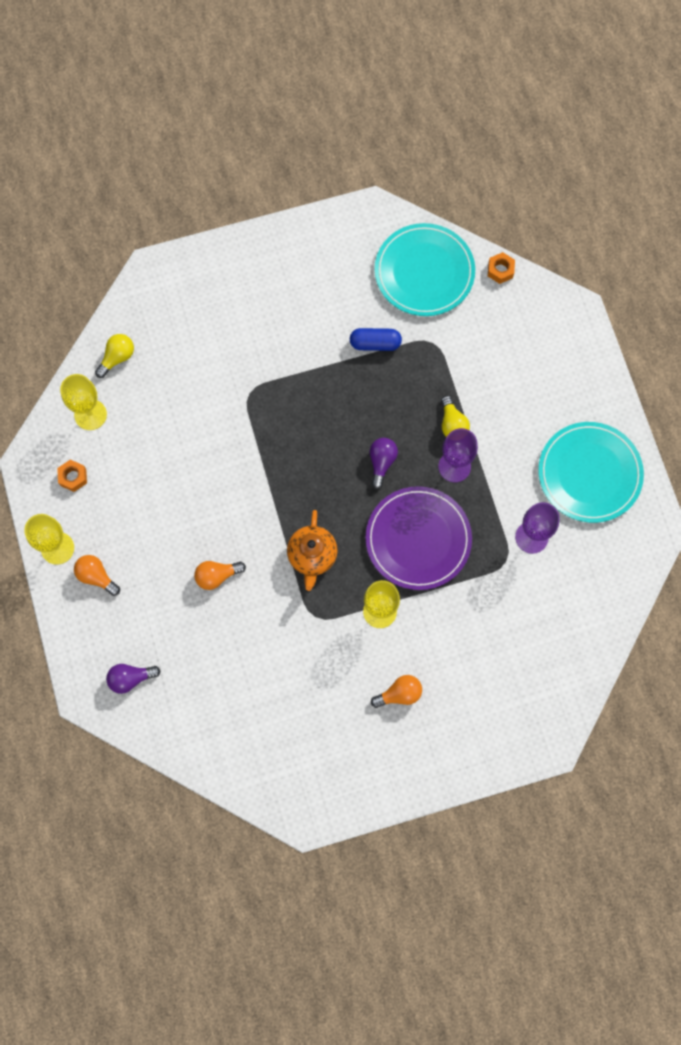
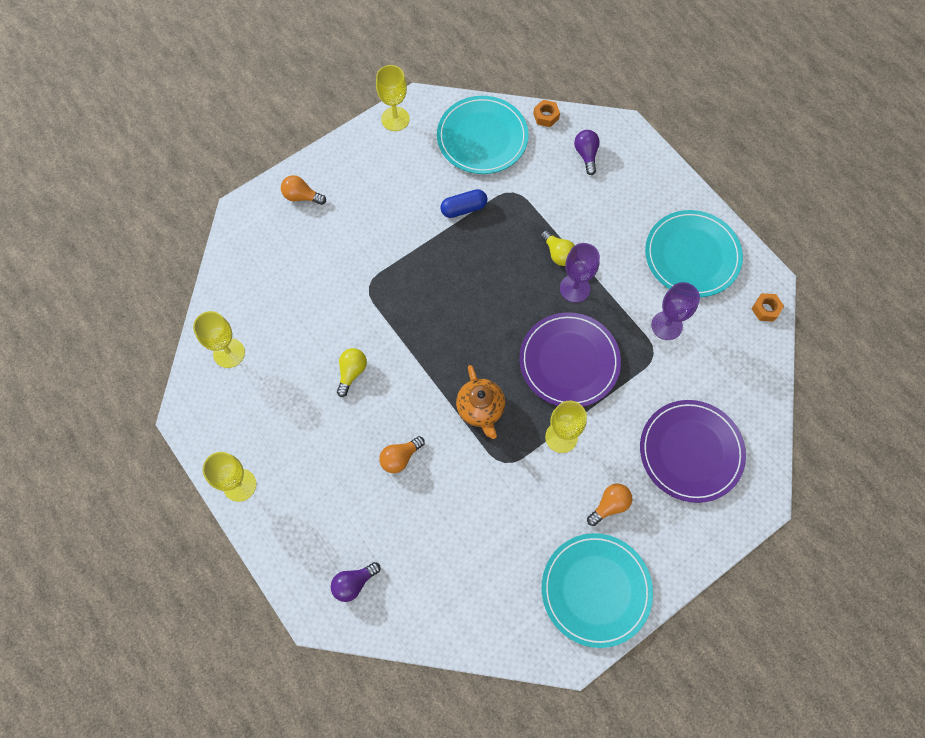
camera: 20 degrees left, 5 degrees down
(73, 477) = (232, 414): orange nut -> orange nut (765, 309)
(96, 576) = (286, 498): orange light bulb -> orange light bulb (302, 196)
(117, 358) = (236, 295): yellow light bulb -> yellow light bulb (351, 372)
(342, 221) = (395, 119): none -> yellow goblet
(353, 768) = (596, 590): none -> turquoise plate
(381, 462) = (510, 306): purple light bulb -> purple light bulb (586, 155)
(501, 671) = (691, 452): none -> purple plate

